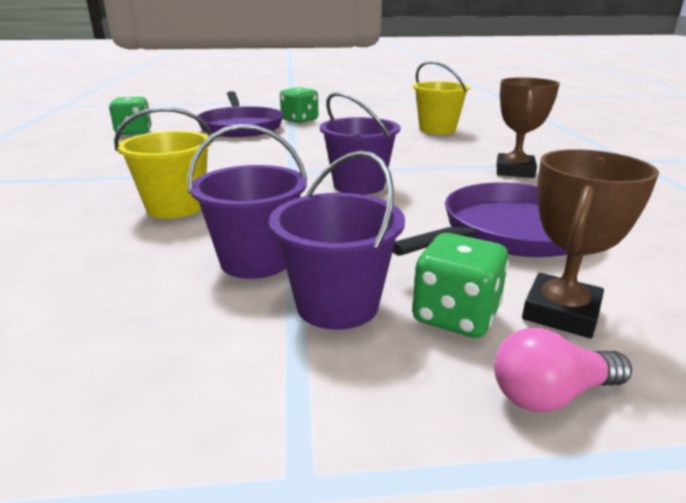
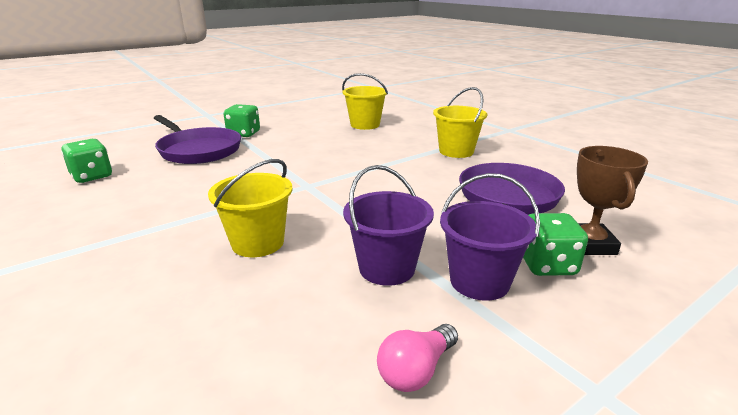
camera: 30 degrees left, 0 degrees up
(359, 185) = (373, 186): purple bucket -> none
(514, 171) = (456, 151): brown trophy -> yellow bucket
(551, 394) = (636, 292): pink light bulb -> pink light bulb (416, 370)

